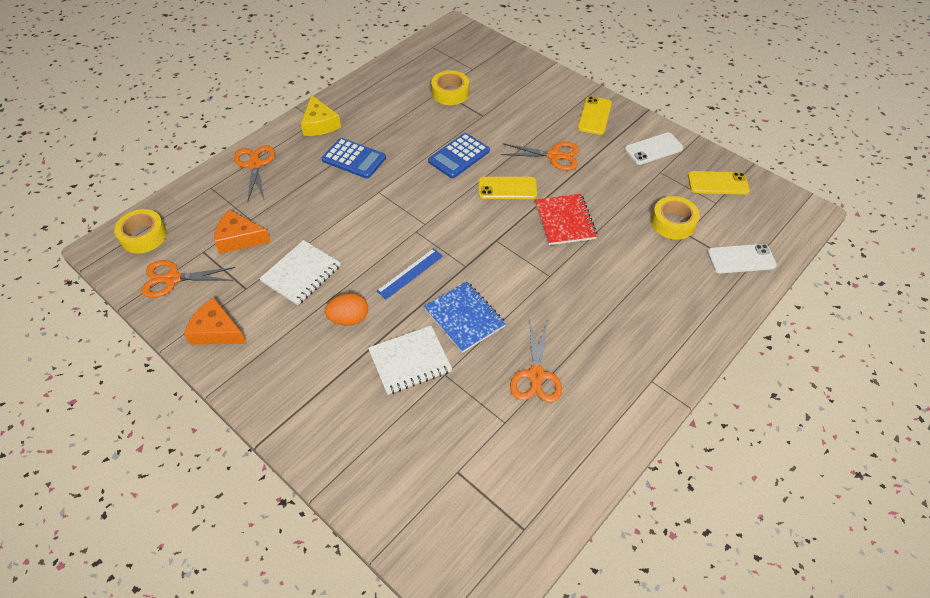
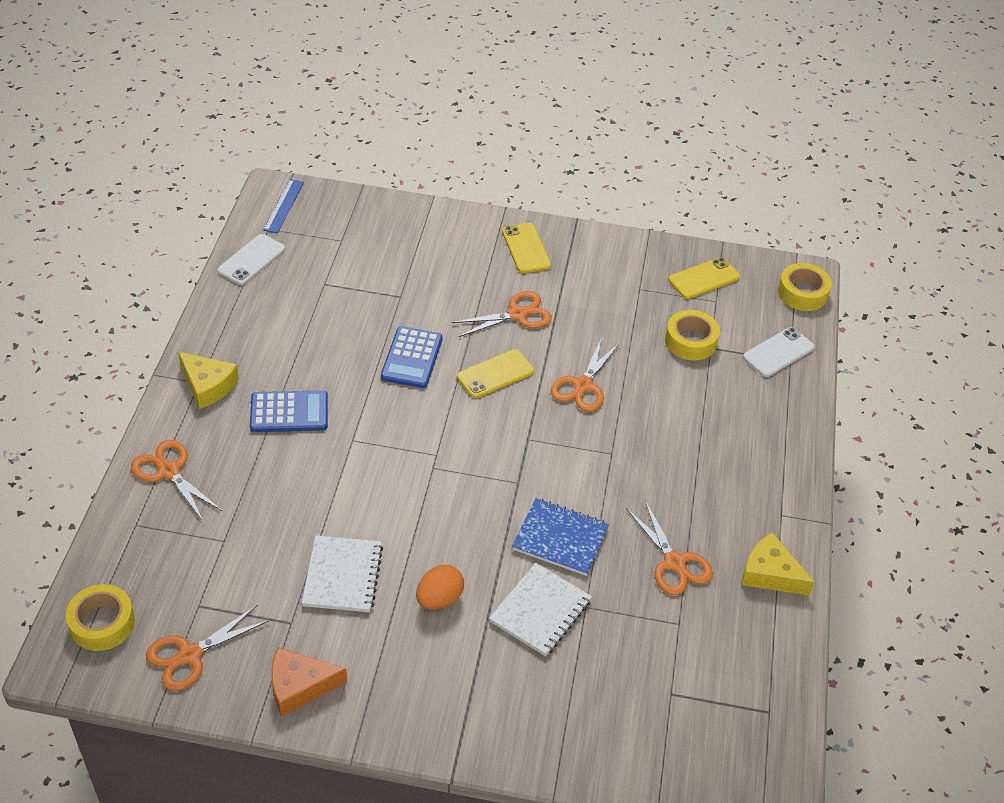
camera: 35 degrees left, 5 degrees down
(239, 238) = (230, 569): orange cheese -> none
(410, 273) = (465, 518): blue ruler -> blue ruler (283, 206)
(450, 93) = (339, 282): yellow tape -> yellow tape (802, 293)
(565, 221) = (583, 385): red notebook -> orange scissors
(607, 421) = (770, 574): none -> yellow cheese
(653, 149) = (614, 264): white phone -> white phone (251, 260)

